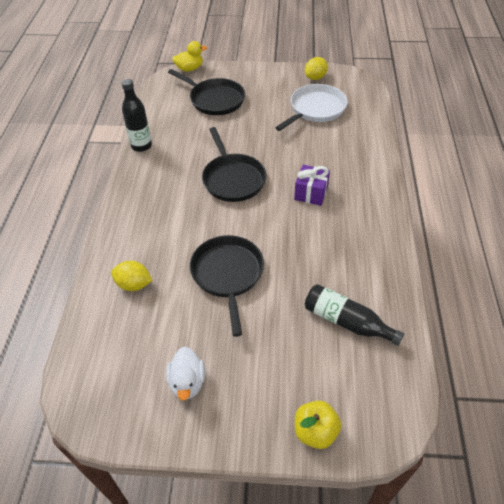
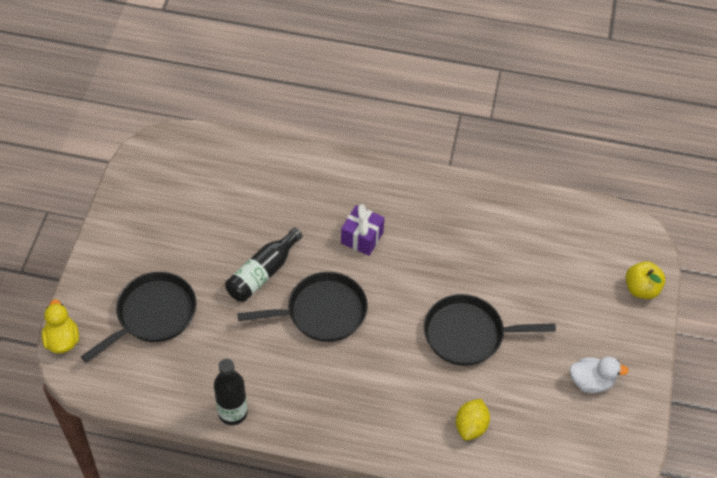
camera: 85 degrees left, 5 degrees up
(315, 78) = (139, 189): yellow lemon -> none
(315, 109) = (208, 202): white pan -> none
(346, 321) = (536, 243): black bottle -> black bottle (263, 273)

